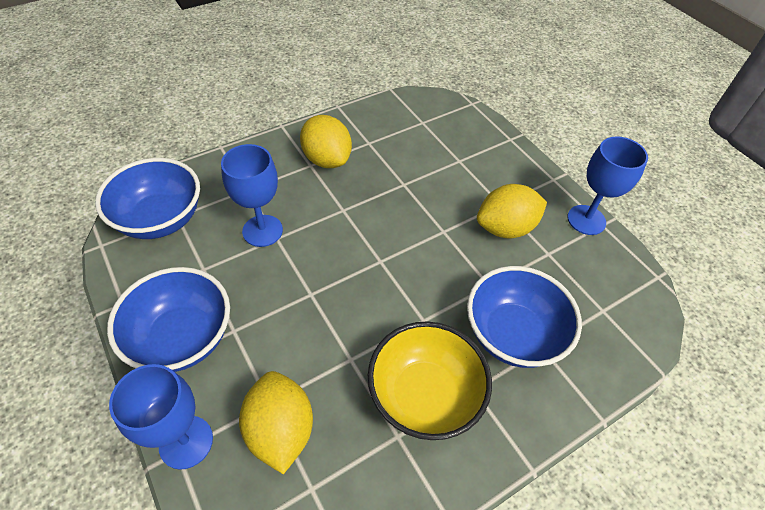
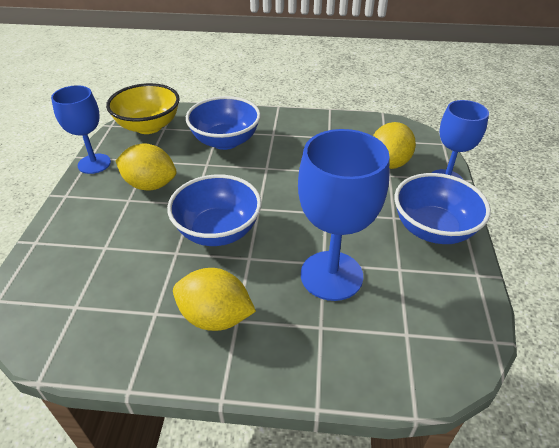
camera: 140 degrees left, 10 degrees down
(160, 219) = (425, 339): blue bowl -> blue bowl (218, 231)
(262, 231) = (331, 275): blue goblet -> blue goblet, size x1.53
(327, 159) = (215, 317): yellow lemon -> yellow lemon turned 75 degrees counterclockwise
(424, 395) = (301, 142): yellow bowl -> yellow bowl (148, 126)

